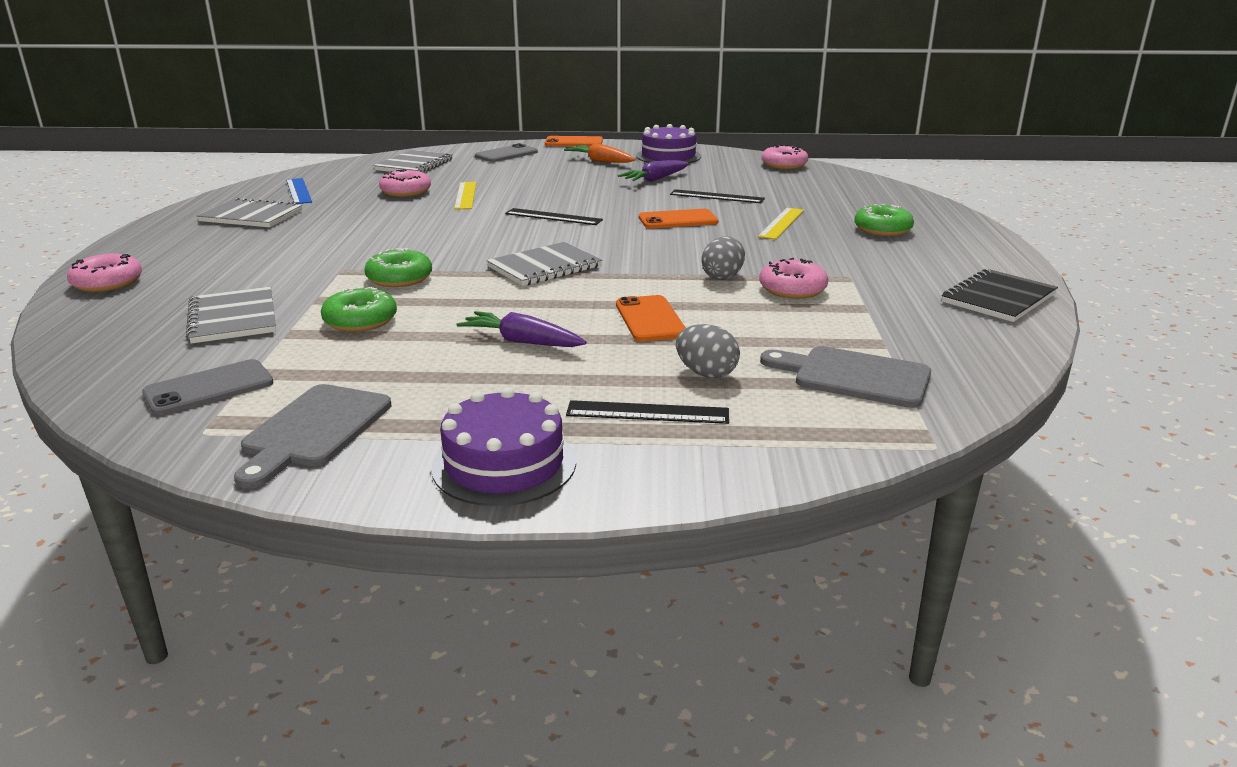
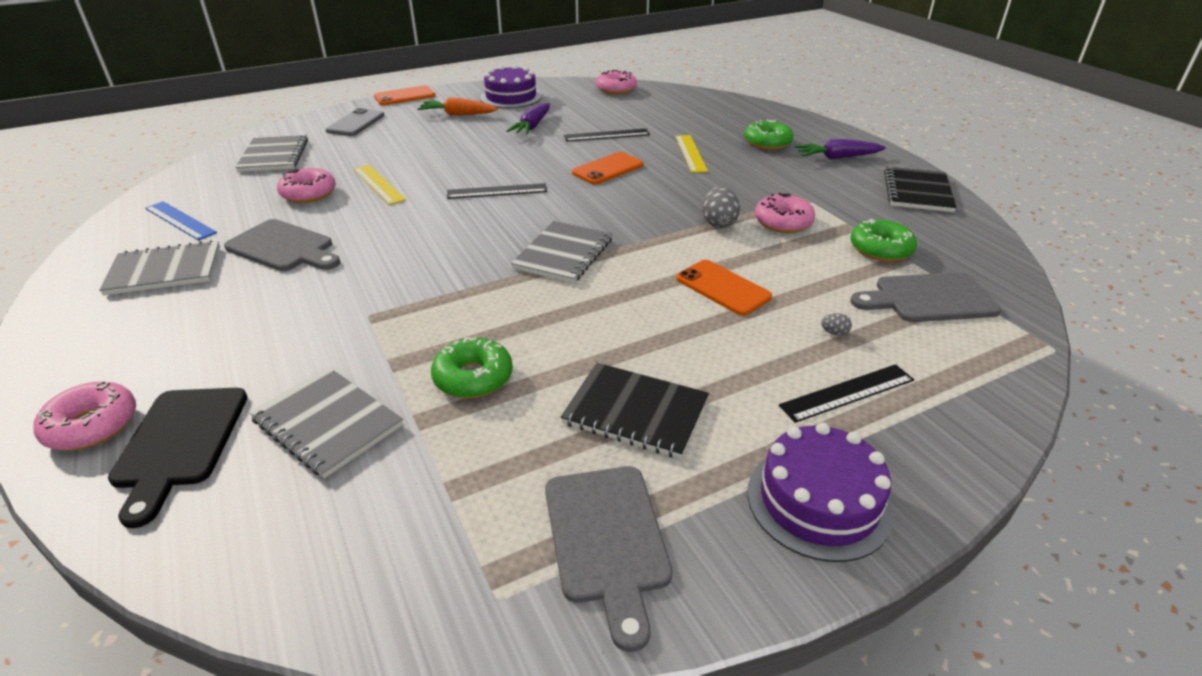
camera: 30 degrees left, 10 degrees up
(139, 304) = (179, 443): none -> black cutting board
(209, 388) = (425, 533): grey phone -> none
(342, 219) = (283, 247): none -> grey cutting board
(399, 278) = (444, 309): green donut -> green donut (880, 249)
(446, 372) = (635, 412): none -> black notebook
(522, 341) = (654, 350): purple carrot -> purple carrot (837, 157)
(706, 373) = (834, 333): grey egg -> grey egg, size x0.48

